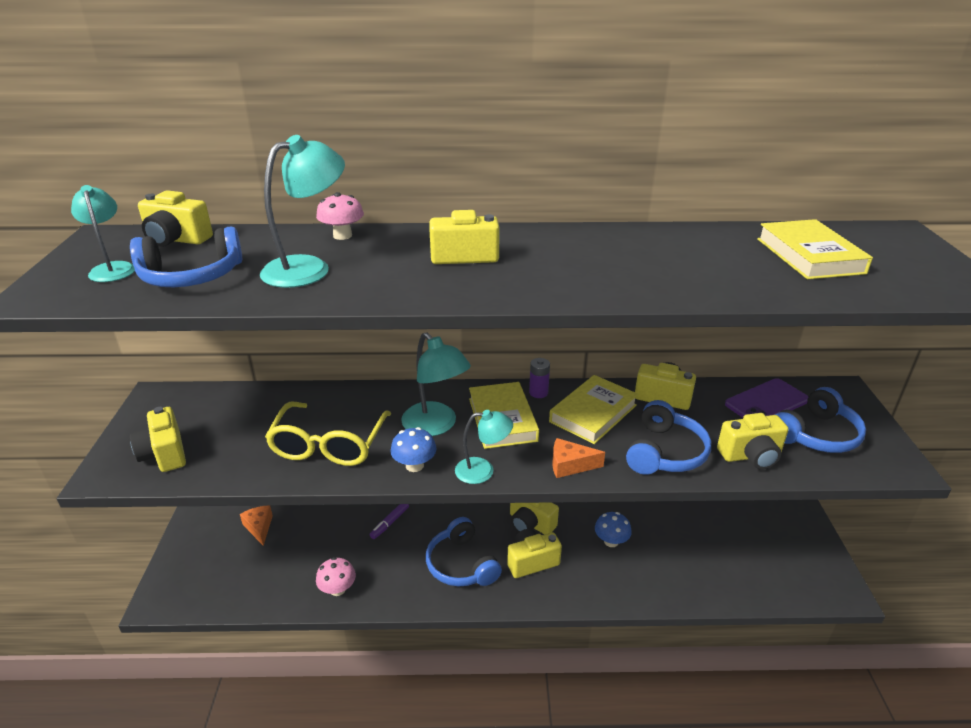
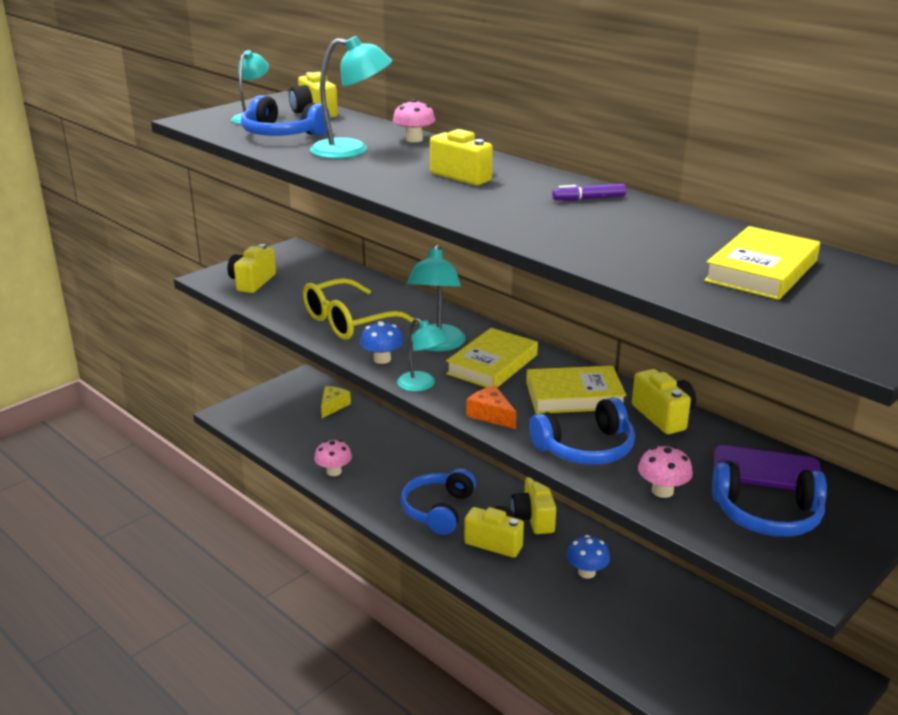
camera: 45 degrees right, 5 degrees down
(259, 527) = (333, 406): orange cheese -> yellow cheese
(390, 523) = (423, 453): purple marker -> purple marker (588, 199)
(538, 392) = (554, 362): purple battery -> none
(751, 456) = (662, 491): yellow camera -> pink mushroom

